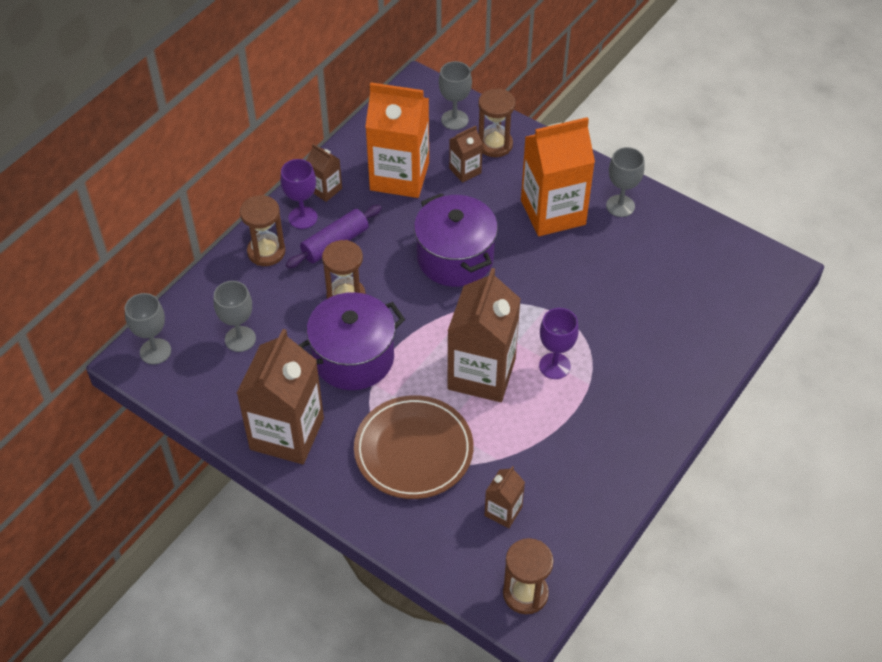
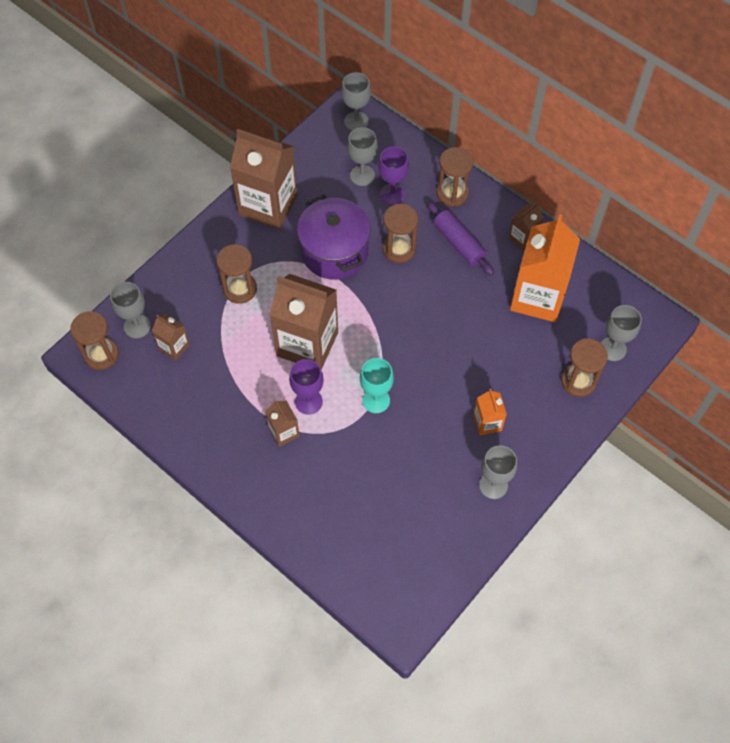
camera: 95 degrees right, 10 degrees up
(303, 217) = (490, 220): purple goblet -> purple goblet (392, 194)
(413, 450) = (240, 289): brown plate -> brown hourglass
(455, 258) = (436, 335): purple pot -> none
(465, 170) = (544, 352): brown carton -> brown carton (284, 432)
(479, 558) = (137, 326): none -> grey goblet
(543, 305) = (376, 400): none -> turquoise goblet
(553, 212) = (487, 423): orange carton -> orange carton, size x0.47

